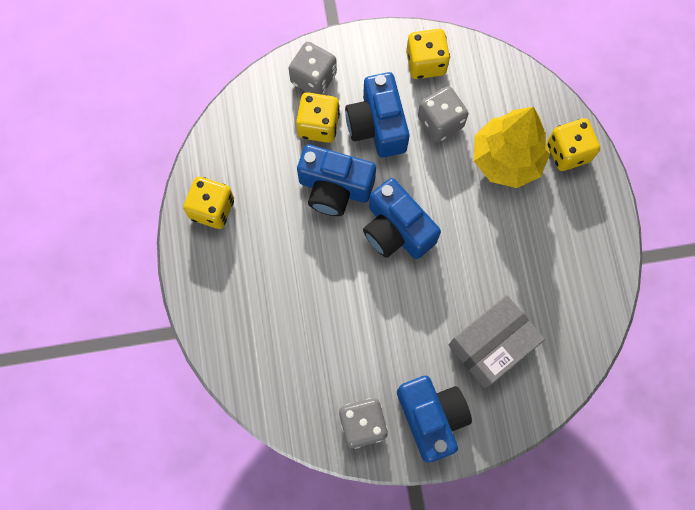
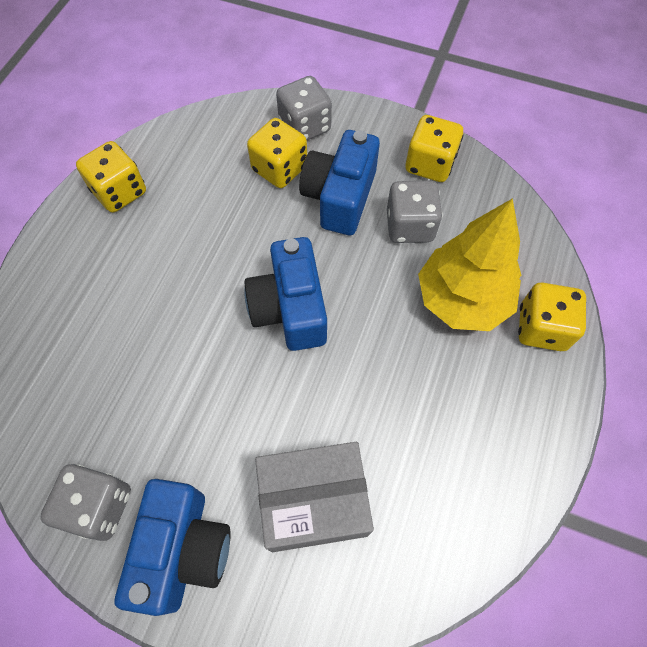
camera: 30 degrees right, 10 degrees down
(334, 188) = (254, 234): blue camera -> none

